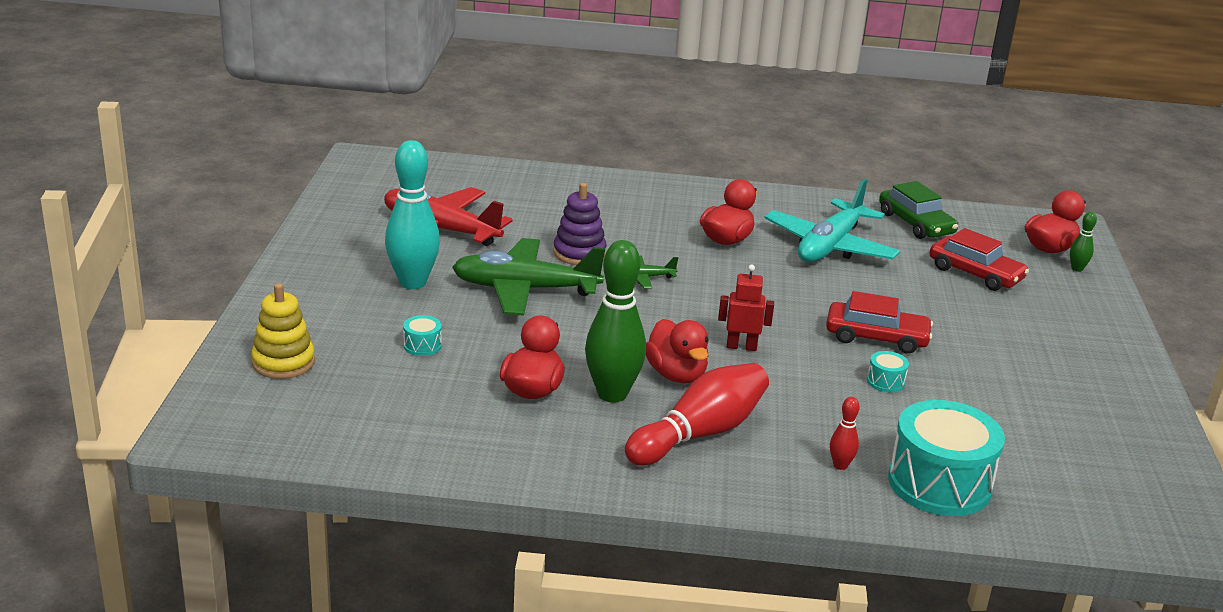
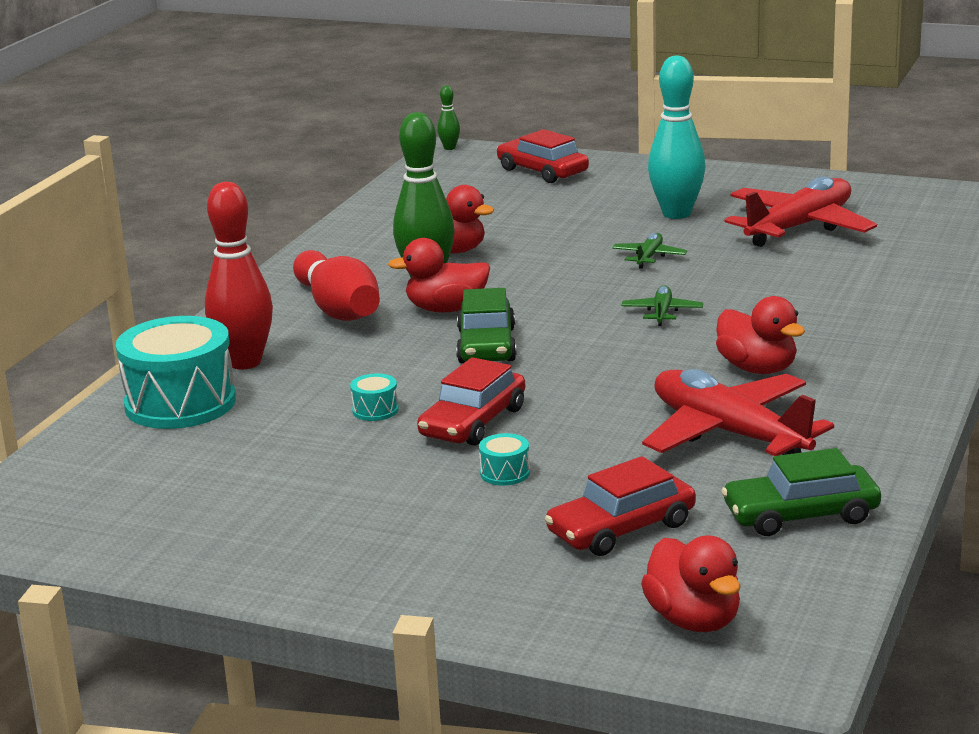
camera: 110 degrees right, 5 degrees down
(283, 362) = (542, 171): yellow stacking toy -> red car
(422, 346) = (550, 215): turquoise drum -> turquoise drum (505, 473)
(525, 289) = (649, 257): green plane -> green plane, size x0.44
(579, 253) = (731, 286): purple stacking toy -> none
(741, 346) = (486, 345): red robot -> green car
(830, 246) = (729, 433): turquoise plane -> red plane
(840, 465) = (244, 362): red bowling pin -> red bowling pin, size x2.24
(1077, 269) = (615, 627): green bowling pin -> green bowling pin (449, 148)

